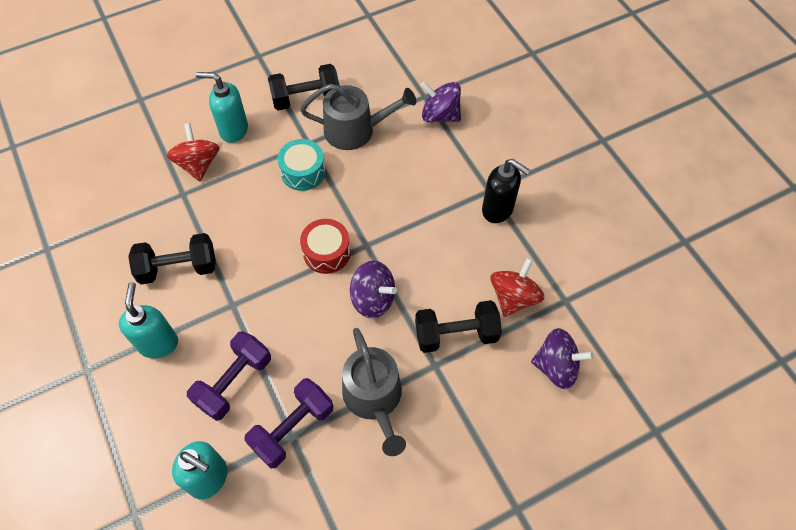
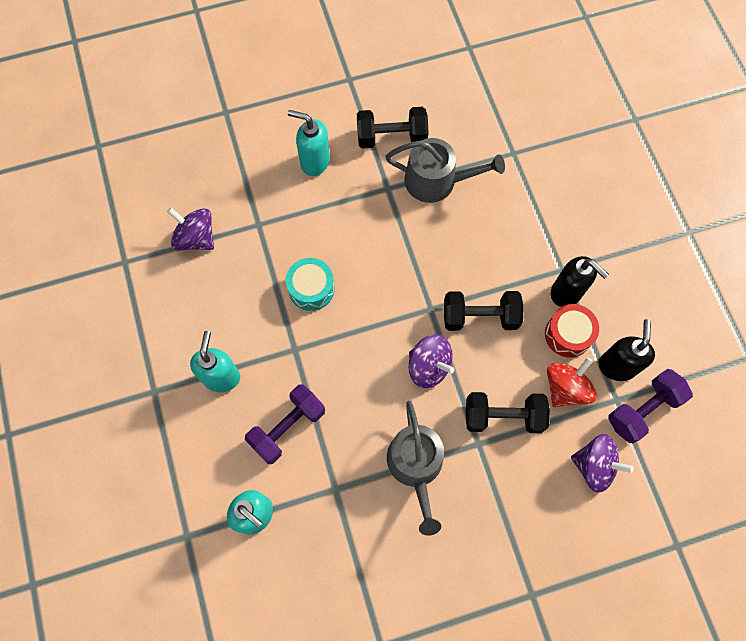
camera: 10 degrees right, 10 degrees up
(178, 268) = (246, 303): black dumbbell -> black dumbbell (480, 317)
(198, 164) = (276, 194): red spinning top -> none
(292, 428) = (336, 482): purple dumbbell -> purple dumbbell (643, 410)
(303, 172) = (378, 219): turquoise drum -> turquoise drum (311, 289)
(326, 252) = (390, 310): red drum -> red drum (568, 334)
(440, 115) = (525, 177): purple spinning top -> purple spinning top (196, 238)
(559, 268) = (616, 366): none -> black soap dispenser

